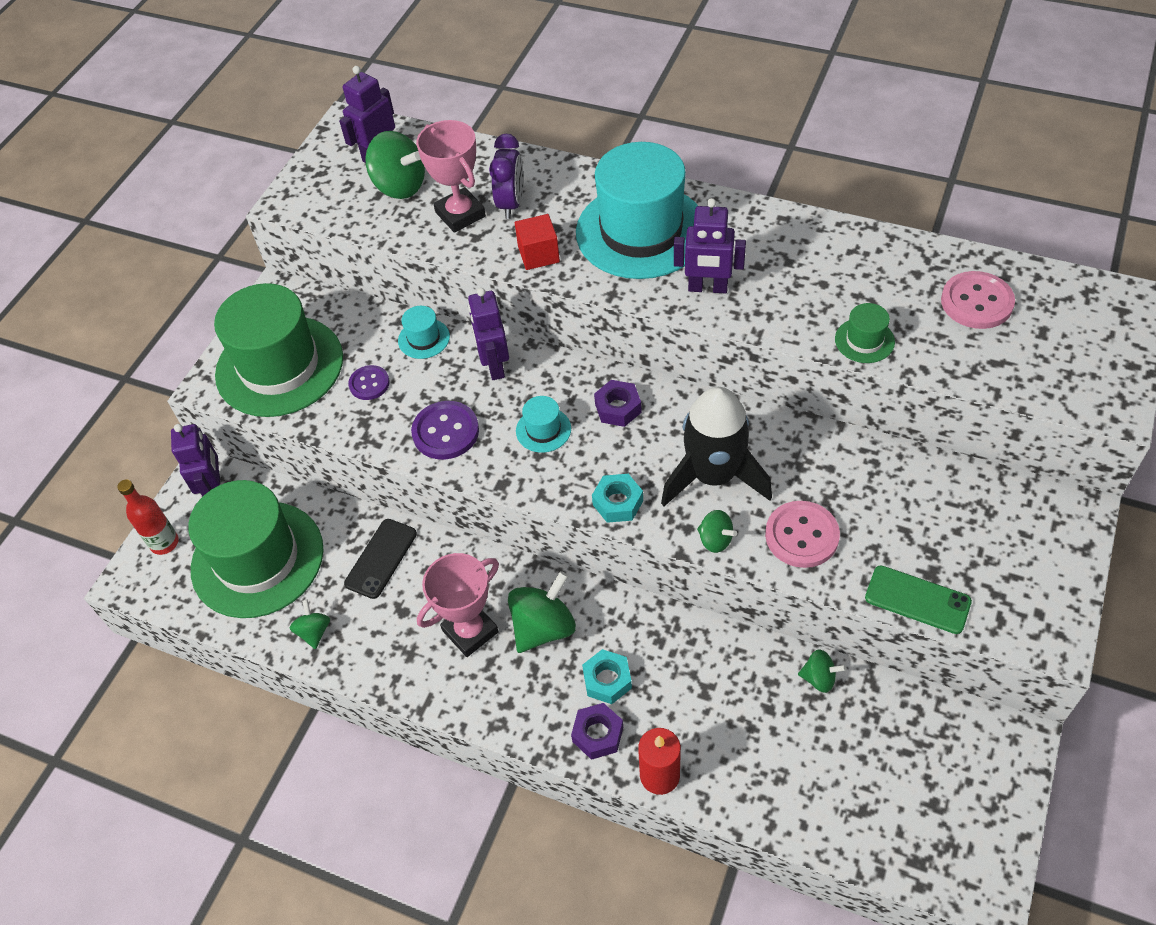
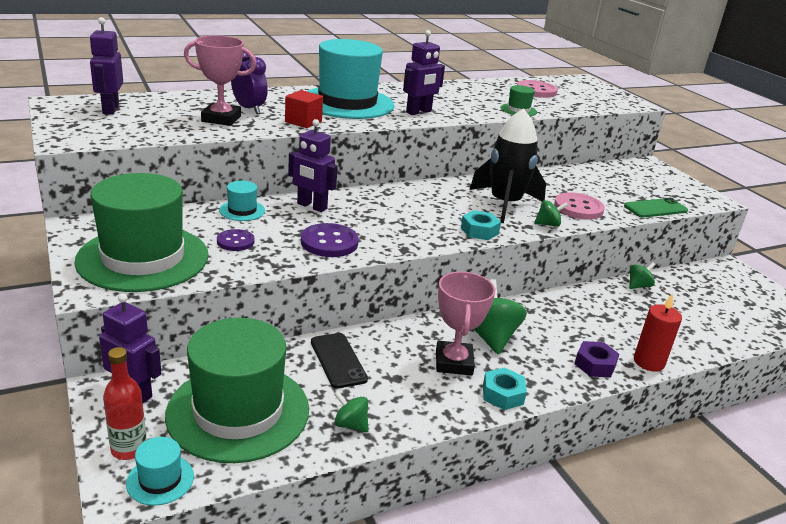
camera: 55 degrees left, 25 degrees down
(400, 186) = (153, 117): green spinning top -> none
(543, 430) = (388, 220): turquoise hat -> turquoise hat (160, 480)
(607, 680) = (559, 340): turquoise nut -> turquoise nut (502, 394)
(618, 408) = (414, 198): purple nut -> none

